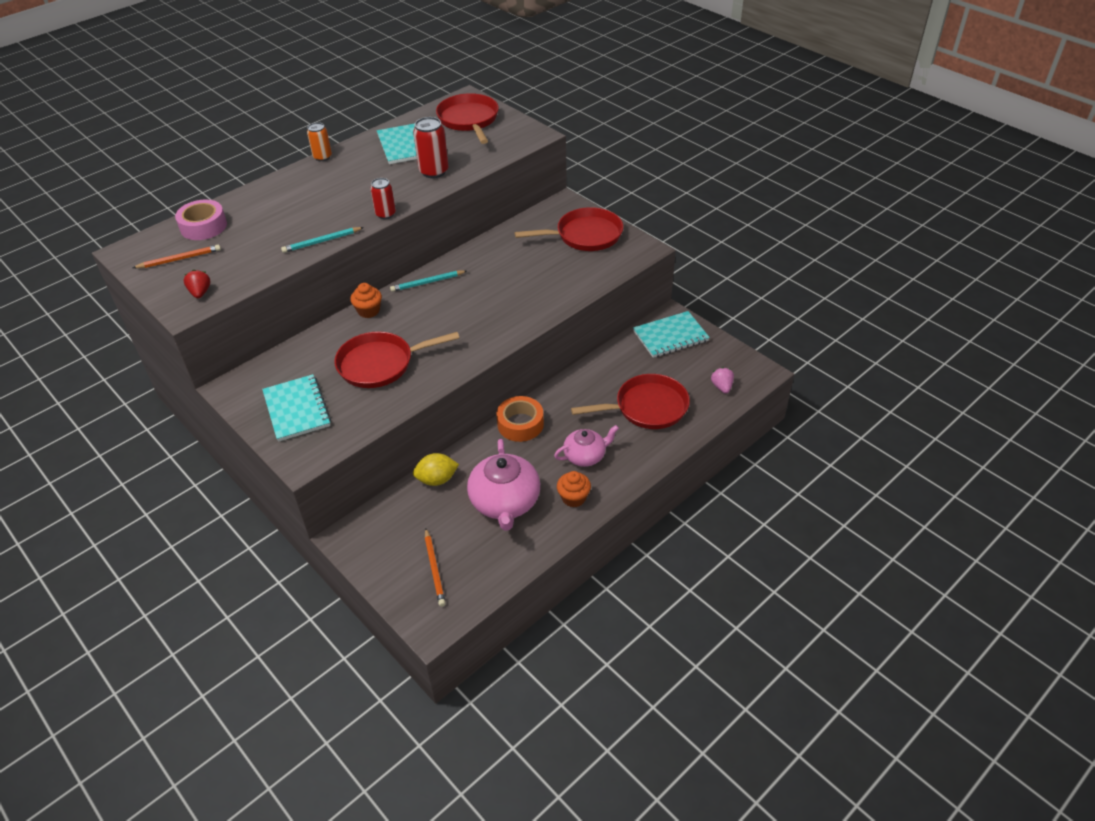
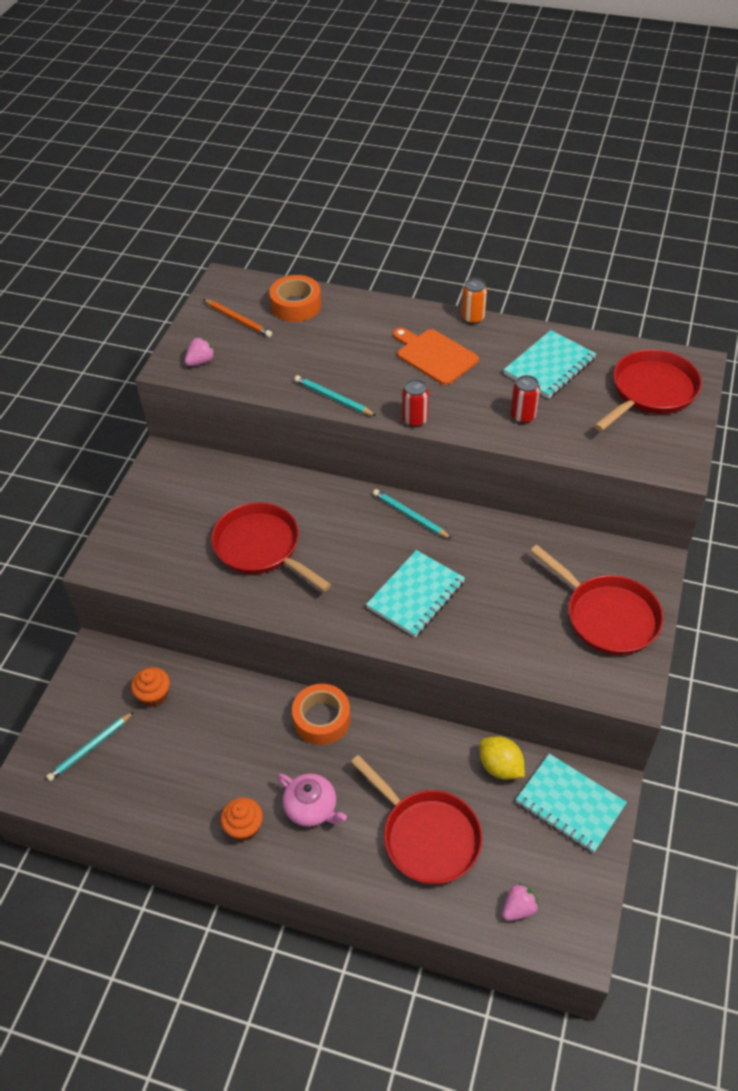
camera: 60 degrees right, 5 degrees up
(200, 293) = (201, 361): red strawberry -> pink strawberry
(203, 226) = (296, 305): pink tape -> orange tape
(297, 409) = (163, 521): turquoise notebook -> turquoise notebook (416, 595)
(337, 185) = (434, 355): none -> orange cutting board
(368, 311) = (332, 493): orange cupcake -> orange cupcake (154, 695)
(434, 171) = (523, 416): red can -> red can, size x0.65
(434, 569) = (90, 748): orange pencil -> turquoise pencil
(437, 479) = (203, 686): yellow lemon -> yellow lemon (500, 767)
(505, 502) = (204, 764): pink teapot -> none

